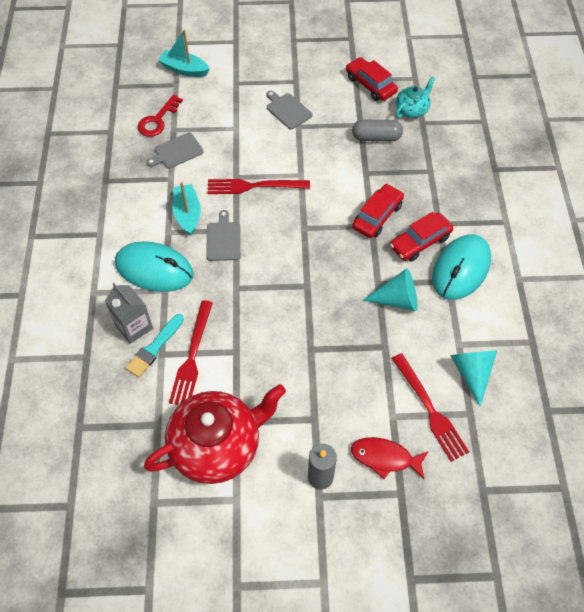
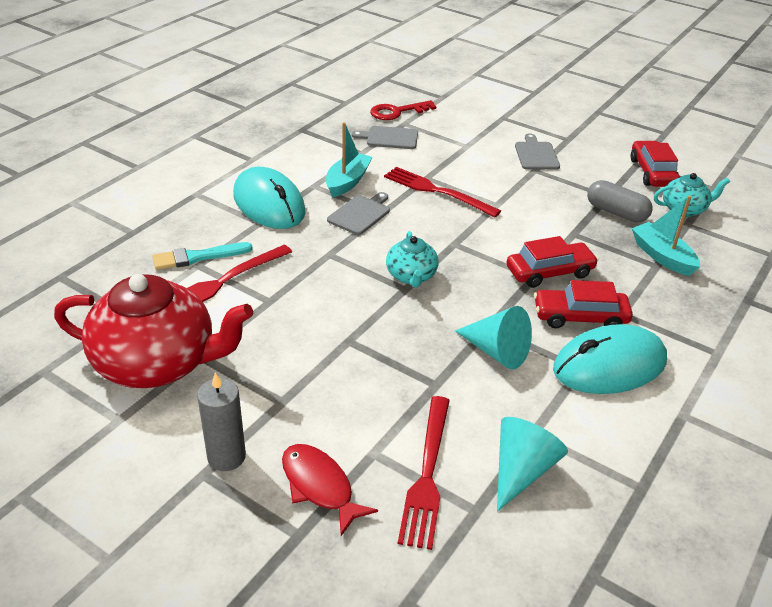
camera: 35 degrees right, 20 degrees down
(134, 327) = (199, 233): grey carton -> none
(184, 69) = (462, 91): turquoise boat -> turquoise boat (662, 256)
(302, 273) = (411, 276): none -> turquoise teapot

